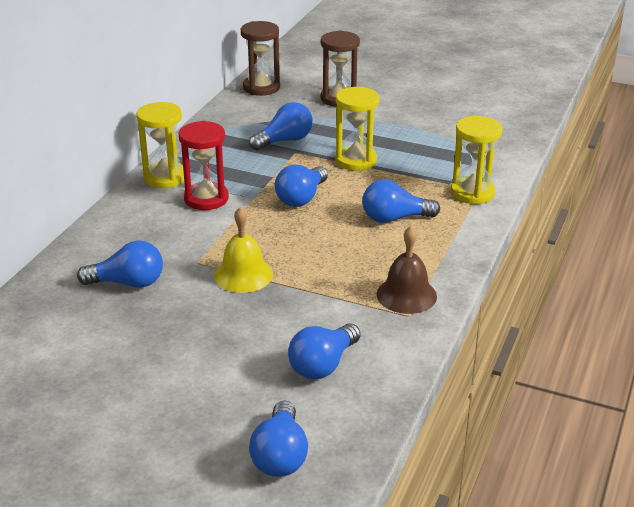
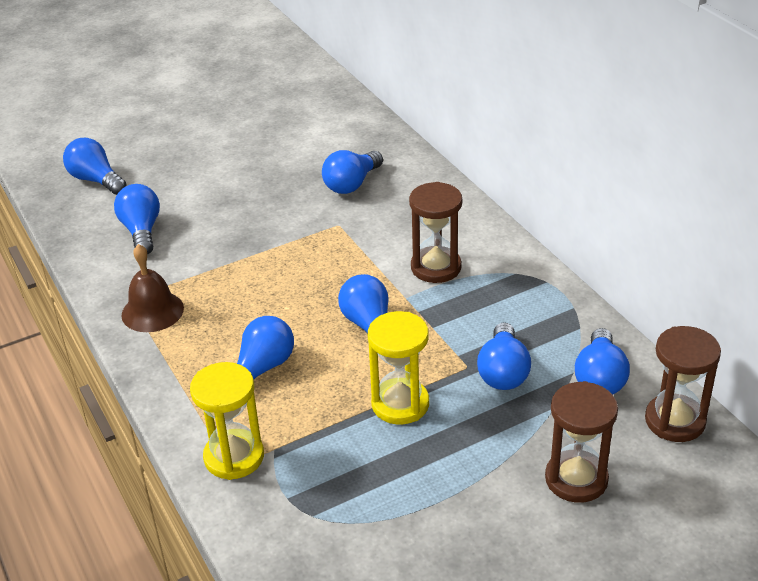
camera: 130 degrees right, 5 degrees up
(165, 177) = (505, 258): yellow hourglass -> none
(206, 199) = (436, 267): red hourglass -> brown hourglass
(243, 275) = (291, 240): yellow bell -> none
(252, 114) = (599, 378): none -> blue light bulb

